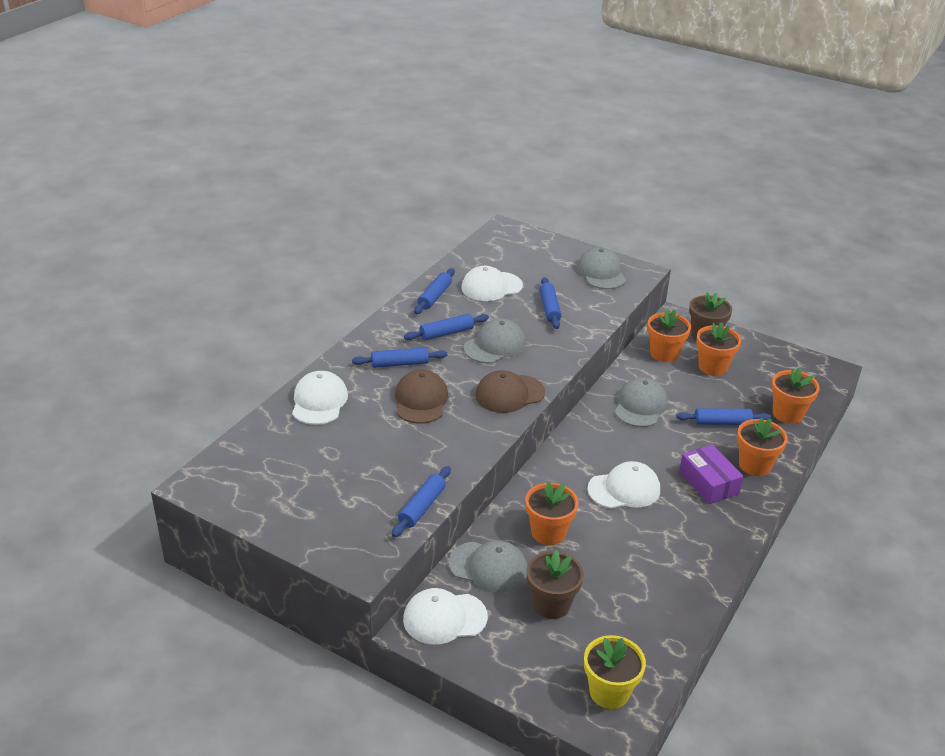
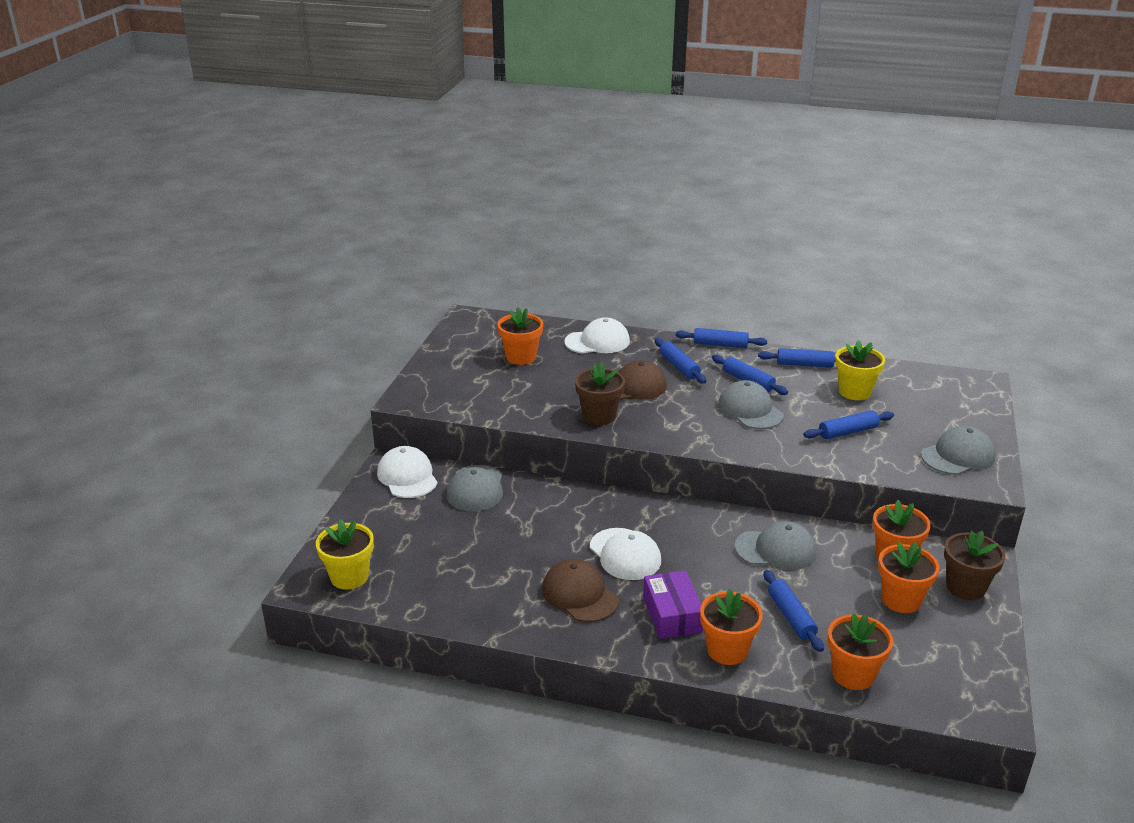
camera: 75 degrees right, 5 degrees down
(422, 507) = (489, 412): blue rolling pin -> blue rolling pin (720, 344)
(491, 286) = (854, 392): white cap -> yellow flower pot
(495, 345) = (750, 410): grey cap -> grey cap turned 150 degrees counterclockwise
(509, 394) = (676, 430): brown cap -> brown cap (579, 595)
(548, 532) = (536, 515): orange flower pot -> orange flower pot (521, 357)
(551, 604) = (443, 530): brown flower pot -> brown flower pot (599, 416)
(708, 482) = (672, 614): purple box -> purple box turned 60 degrees counterclockwise

